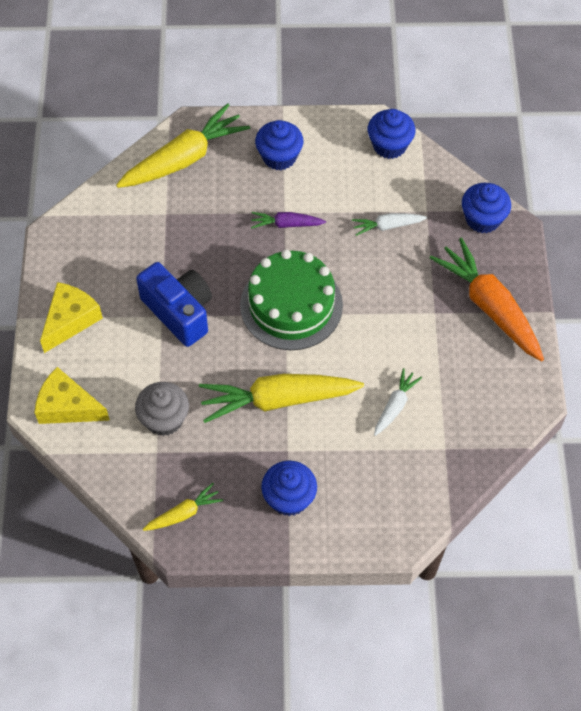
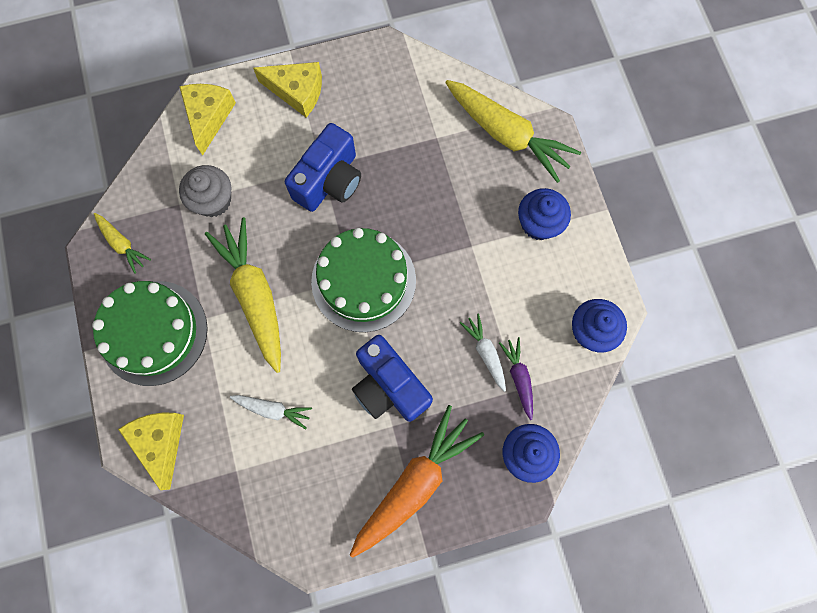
camera: 75 degrees right, 15 degrees up
(286, 224) = (457, 252): purple carrot -> purple carrot (519, 377)
(289, 498) = (154, 332): blue cupcake -> green cake
(398, 307) = (389, 386): none -> blue camera
(402, 510) = (160, 442): none -> yellow cheese

